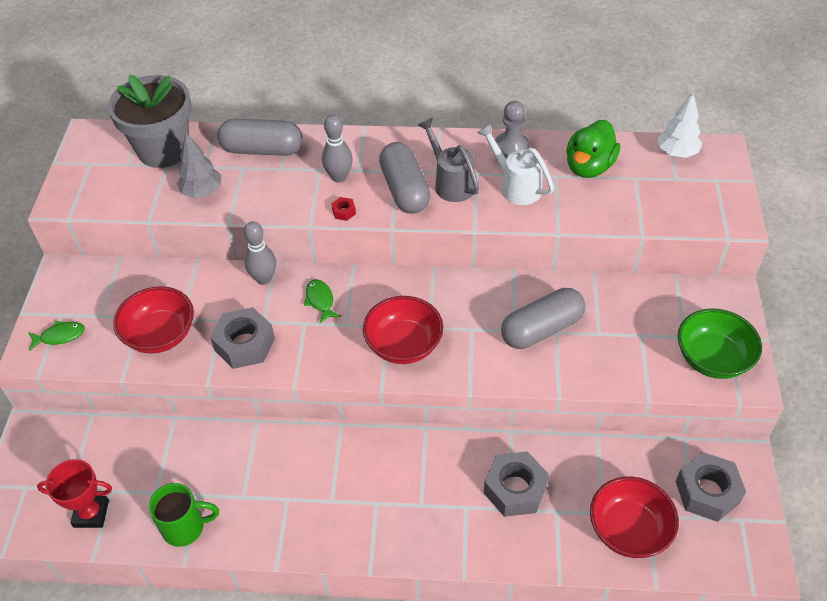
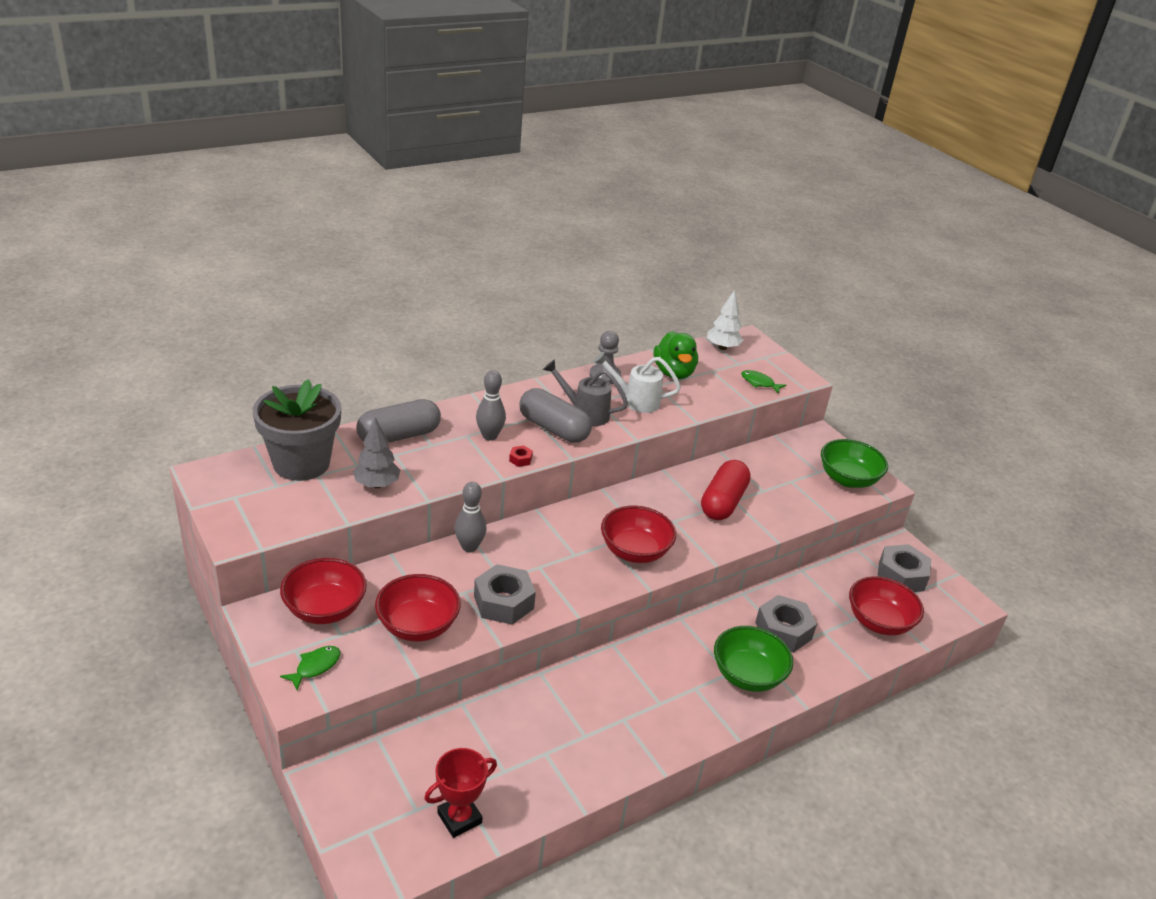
camera: 40 degrees left, 15 degrees down
(108, 288) = (325, 609): none -> red bowl
(185, 527) = (558, 784): green mug -> none
(320, 300) = (535, 545): green fish -> green fish (759, 383)
(436, 516) = (747, 675): none -> green bowl
(541, 329) = (723, 502): grey capsule -> red capsule

